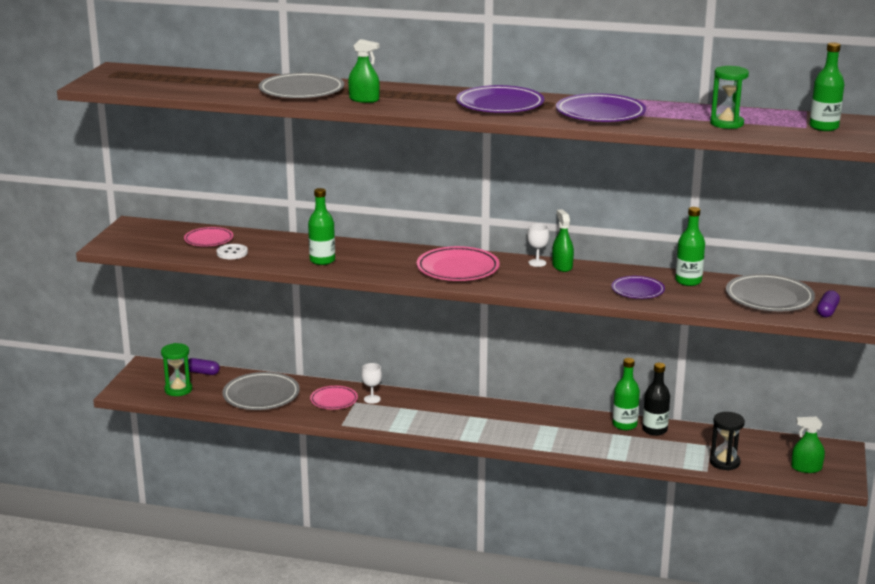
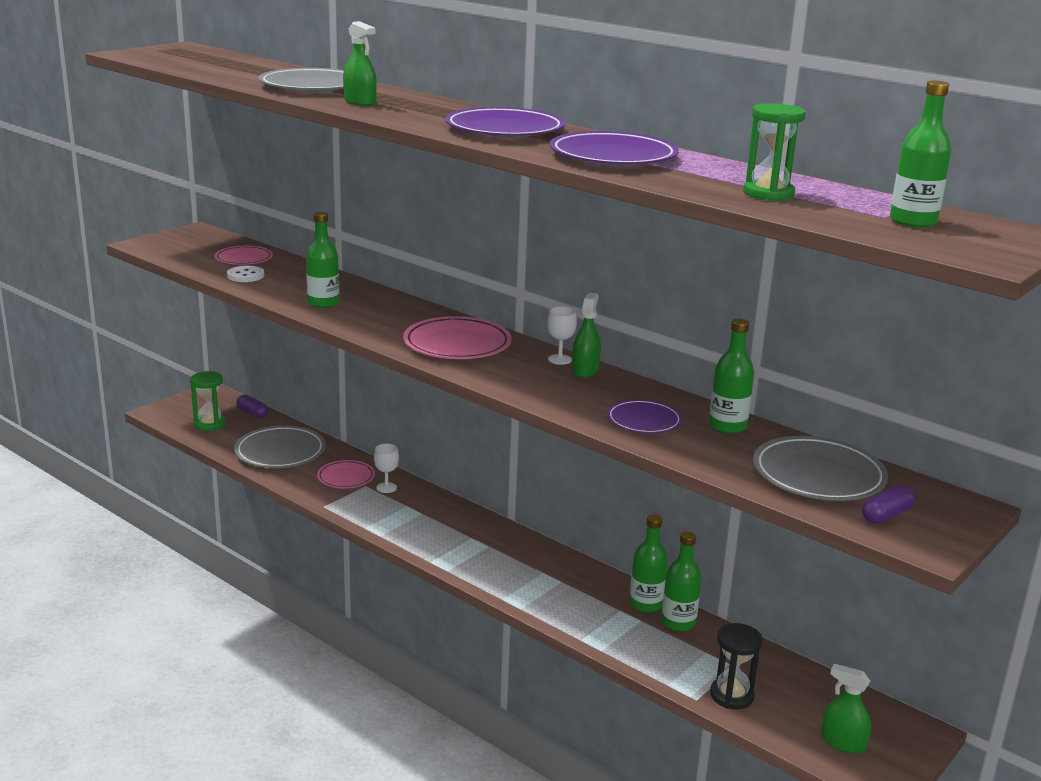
camera: 25 degrees right, 0 degrees up
(654, 430) = (678, 622): black bottle -> green bottle

